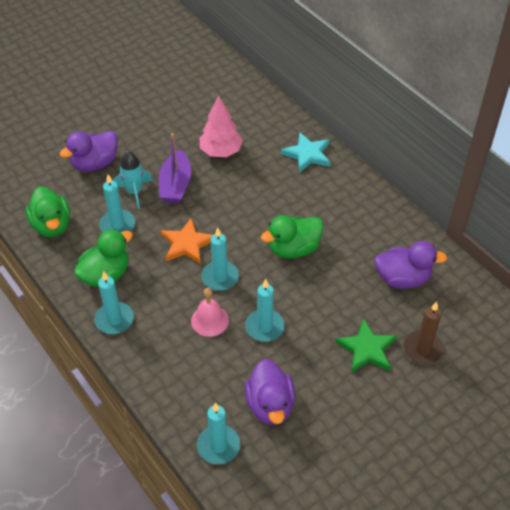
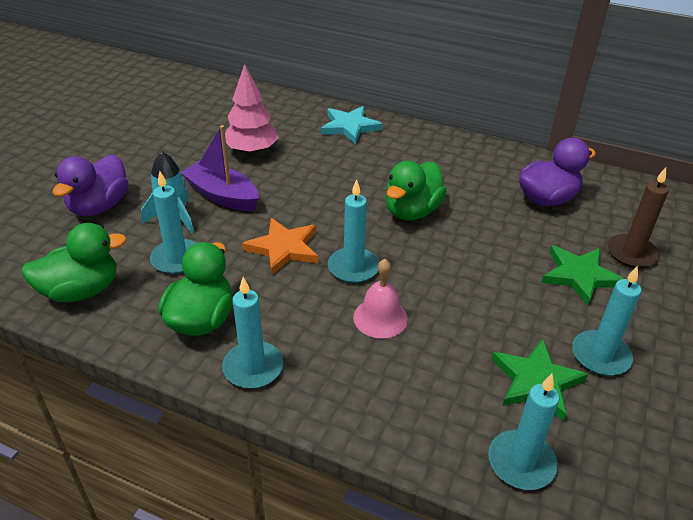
camera: 30 degrees left, 10 degrees down
(52, 225) = (81, 290): green duck -> green duck turned 60 degrees counterclockwise
(175, 185) = (222, 196): purple boat -> purple boat turned 150 degrees clockwise
(264, 327) = (451, 298): turquoise candle -> turquoise candle (600, 355)
(270, 405) = (536, 381): purple duck -> green star

